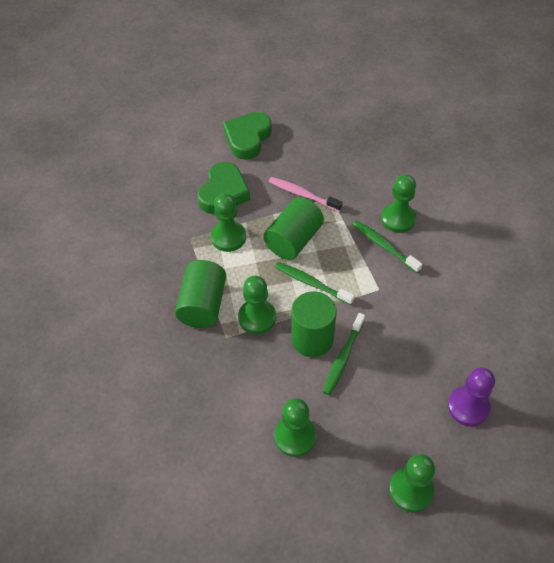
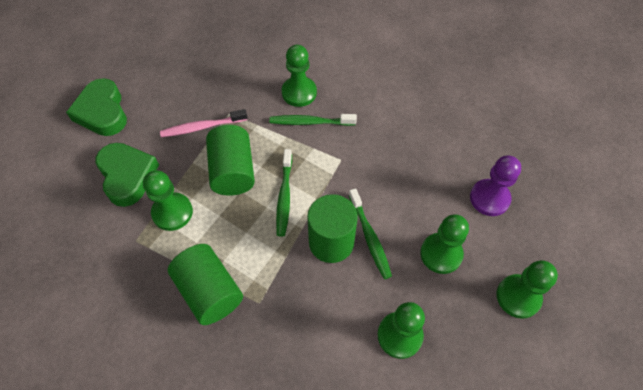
camera: 45 degrees left, 5 degrees up
(257, 317) = (269, 262): green pawn -> green pawn (441, 254)
(311, 283) = (284, 196): green toothbrush -> green toothbrush turned 75 degrees counterclockwise

